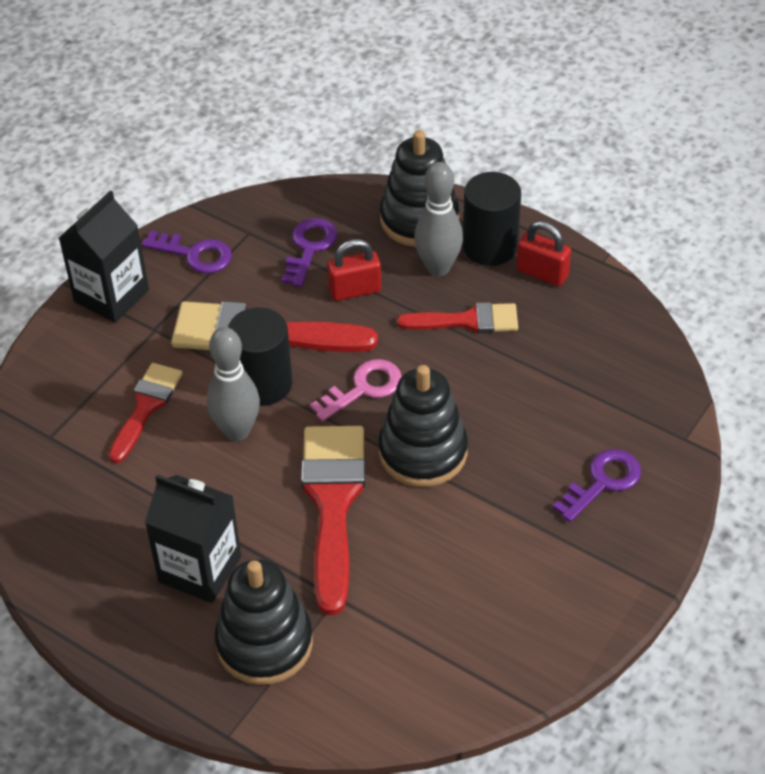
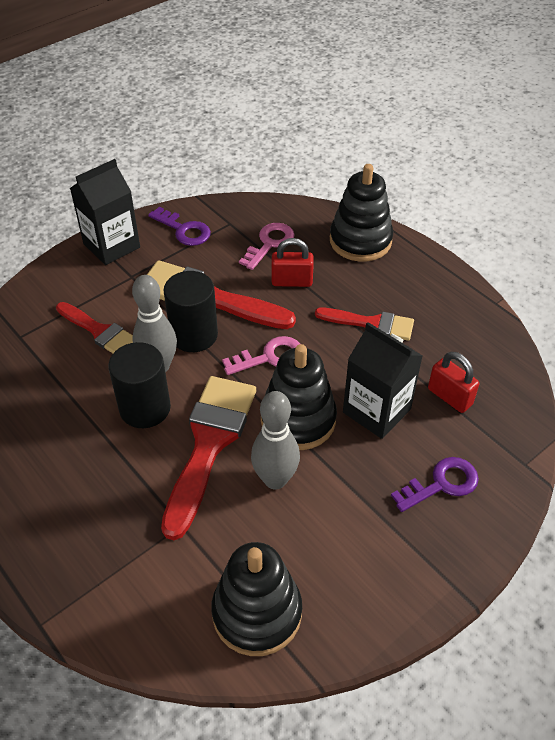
camera: 15 degrees right, 0 degrees up
(146, 407) = (99, 331): red brush -> red brush turned 90 degrees clockwise
(200, 569) = (82, 470): black carton -> black carton (376, 411)
(264, 643) = (105, 549): black stacking toy -> black stacking toy (257, 613)
(309, 248) = (269, 243): purple key -> pink key
(438, 267) = (362, 279): grey bowling pin -> grey bowling pin (275, 479)
(490, 246) = (408, 272): black cylinder -> black cylinder (145, 408)
(542, 273) = (444, 301): red padlock -> red padlock (449, 397)

